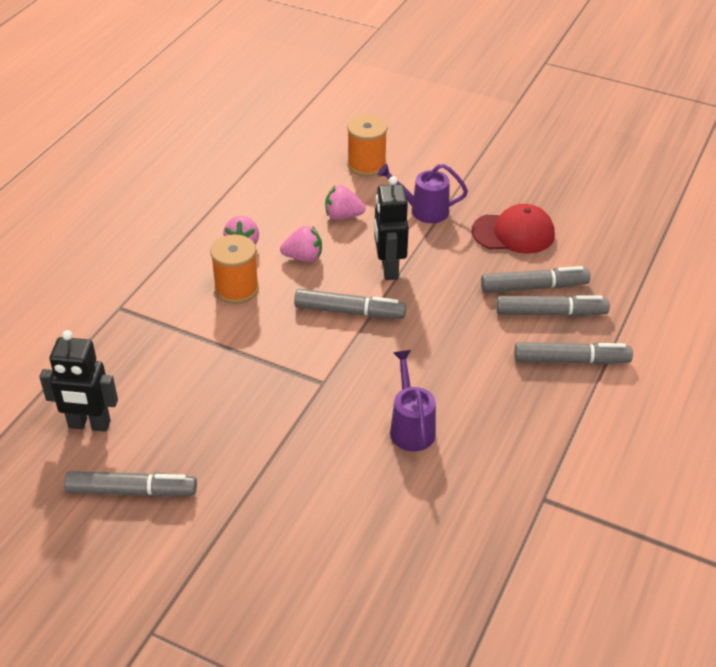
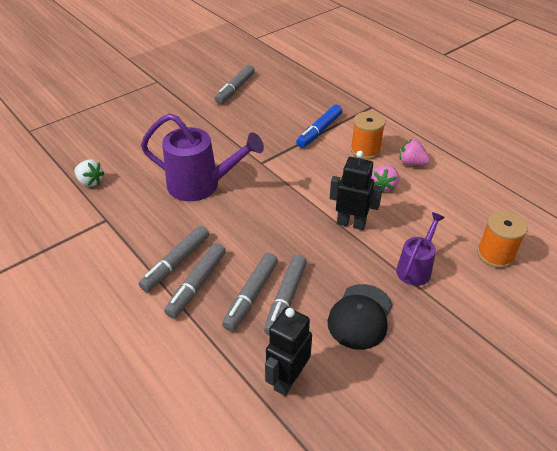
camera: 115 degrees right, 0 degrees up
(89, 425) = (286, 85): black robot -> black robot (287, 379)
(213, 345) = (319, 131): none -> blue marker
(343, 216) = (425, 219): pink strawberry -> none
(349, 312) = (316, 191): grey marker -> grey marker (176, 263)
(411, 427) = (201, 185): purple watering can -> purple watering can, size x1.74
(488, 565) = (90, 182): none -> white strawberry
(513, 233) = (360, 316): red cap -> black cap

